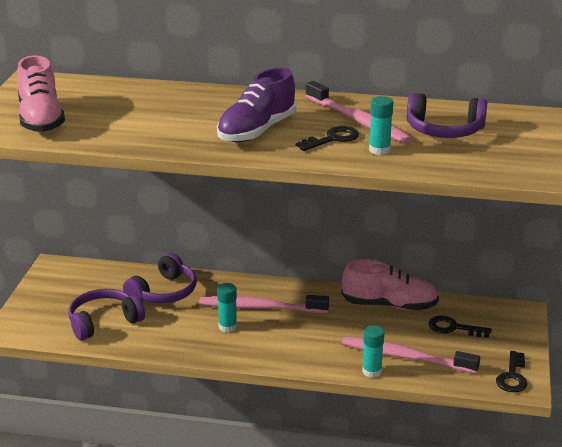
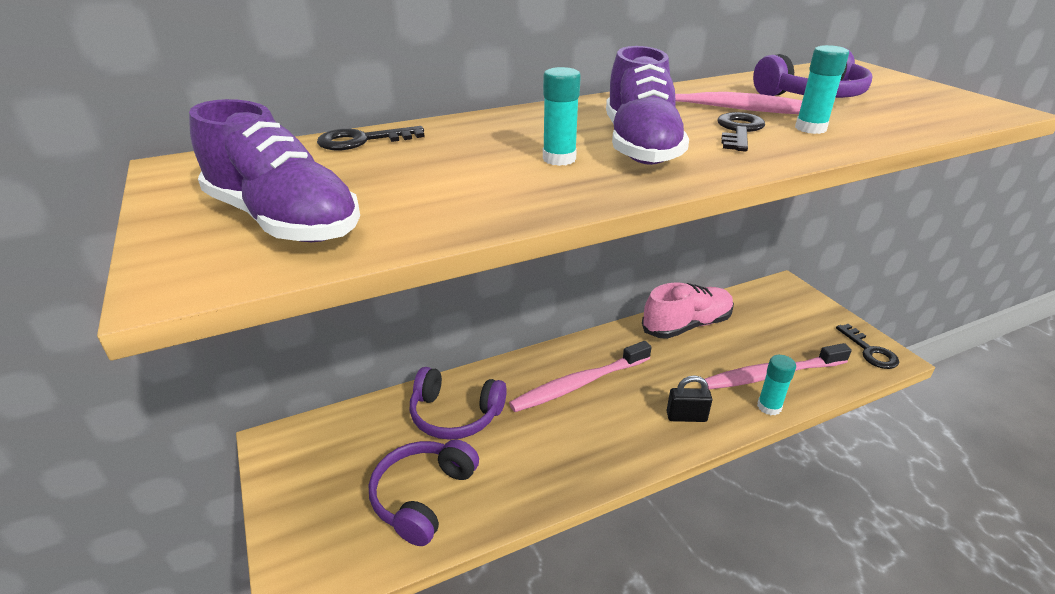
camera: 35 degrees left, 5 degrees up
(41, 119) = (284, 220): pink shoe -> purple shoe
(164, 292) = (455, 415): purple headphones -> purple headphones turned 105 degrees clockwise
(227, 327) = (575, 425): turquoise glue stick -> turquoise glue stick (559, 159)
(305, 352) = (686, 416): none -> black padlock
(453, 328) = (764, 324): black key -> black key (362, 141)

